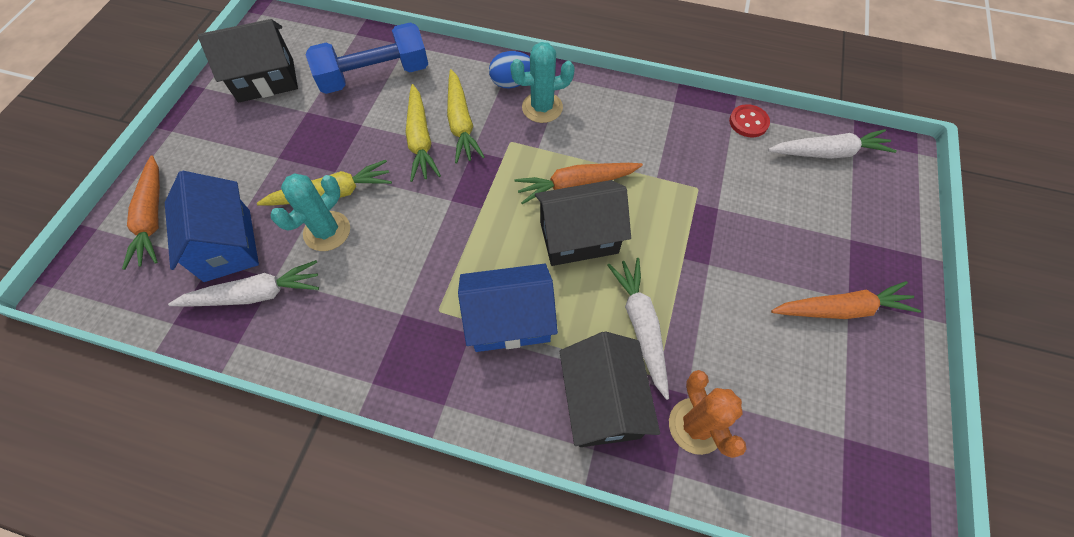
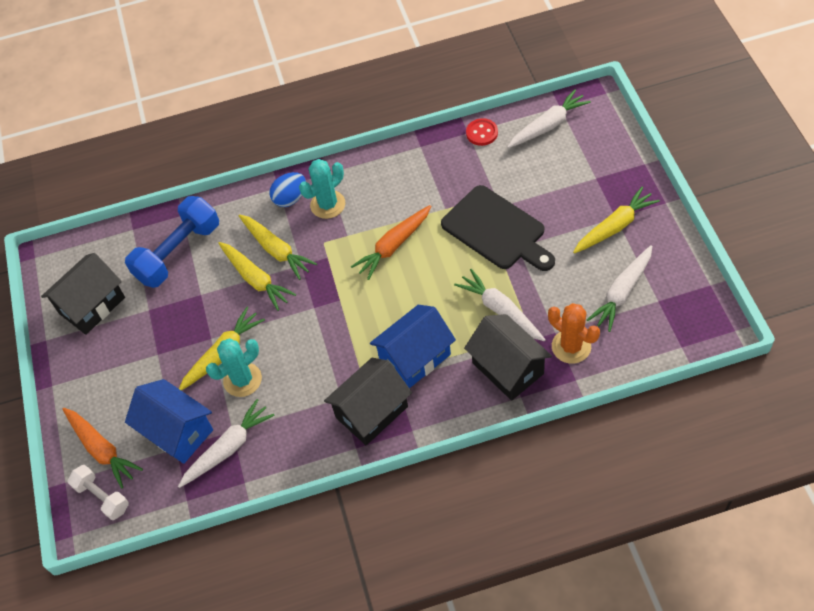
camera: 25 degrees left, 5 degrees down
(110, 266) = (102, 497): none -> white dumbbell
(327, 231) = (242, 380): turquoise cactus -> turquoise cactus turned 45 degrees clockwise
(578, 237) = (421, 279): black house -> black house (371, 412)
(697, 232) = (496, 230): none -> black cutting board
(802, 397) = (622, 292): none -> white carrot
(841, 309) = (615, 226): orange carrot -> yellow carrot

